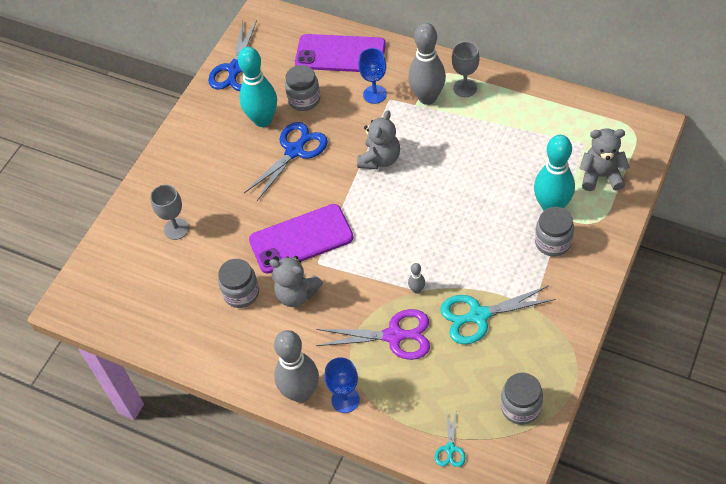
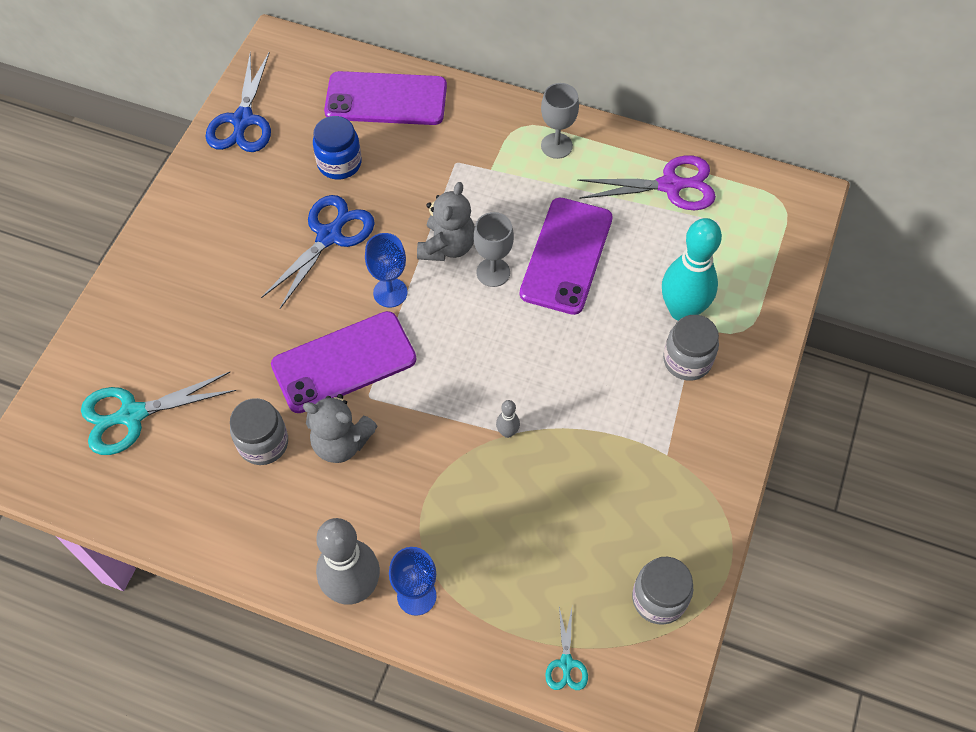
camera: 10 degrees left, 5 degrees up
(176, 229) = (168, 351): grey goblet -> grey goblet (493, 272)
(263, 120) = (283, 192): turquoise bowling pin -> none
(304, 100) = (339, 163): grey jar -> blue jar
(375, 94) = (435, 155): blue goblet -> blue goblet (390, 292)
(394, 336) = (479, 500): purple scissors -> purple scissors (670, 185)
(427, 97) = (507, 159): grey bowling pin -> none
(467, 167) = (566, 256): none -> purple phone
(479, 315) = (594, 467): turquoise scissors -> turquoise scissors (132, 415)
(601, 176) = (744, 266): grey teddy bear -> none

